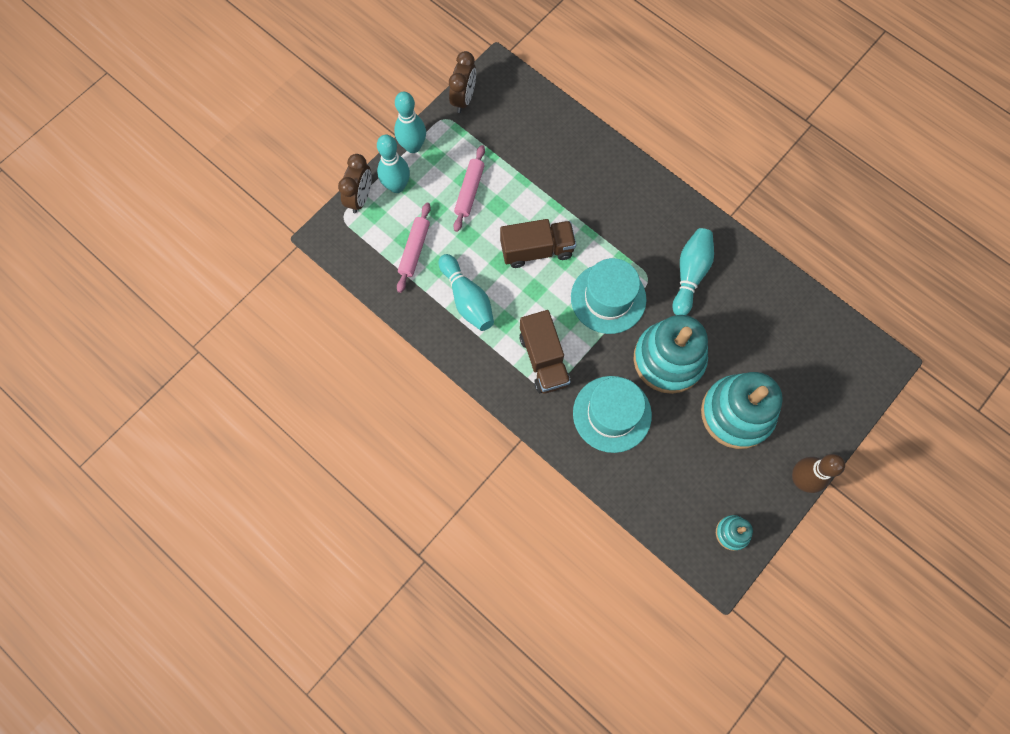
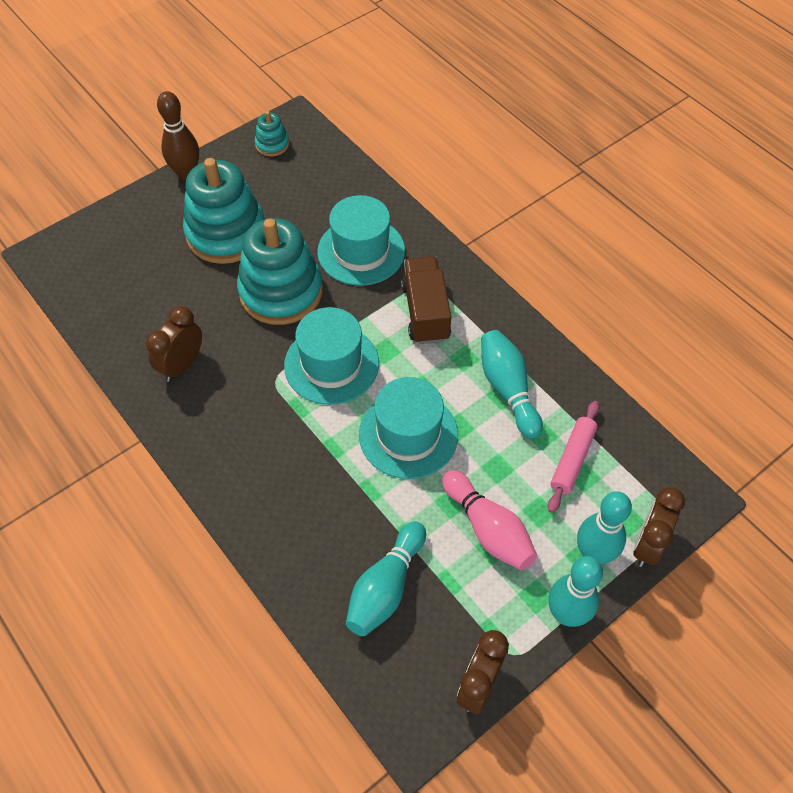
camera: 170 degrees left, 15 degrees down
(469, 191) = (488, 529): pink rolling pin -> pink bowling pin
(537, 250) = (408, 434): brown truck -> turquoise hat
(690, 275) = (221, 375): turquoise bowling pin -> turquoise bowling pin (386, 587)
(723, 278) = (182, 365): none -> brown clock

